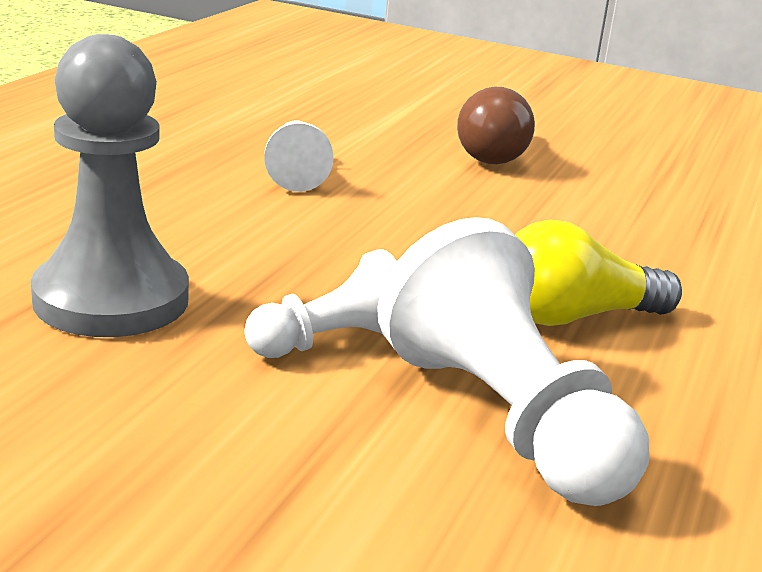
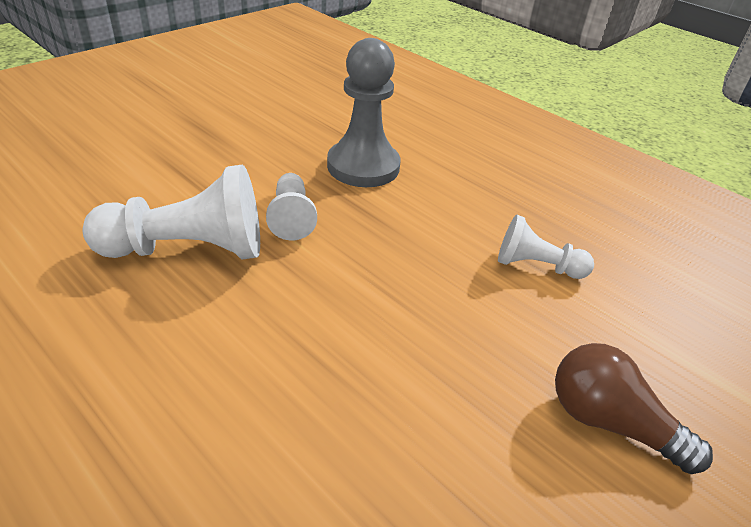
camera: 110 degrees right, 15 degrees up
(573, 317) = (269, 325): yellow light bulb -> none

